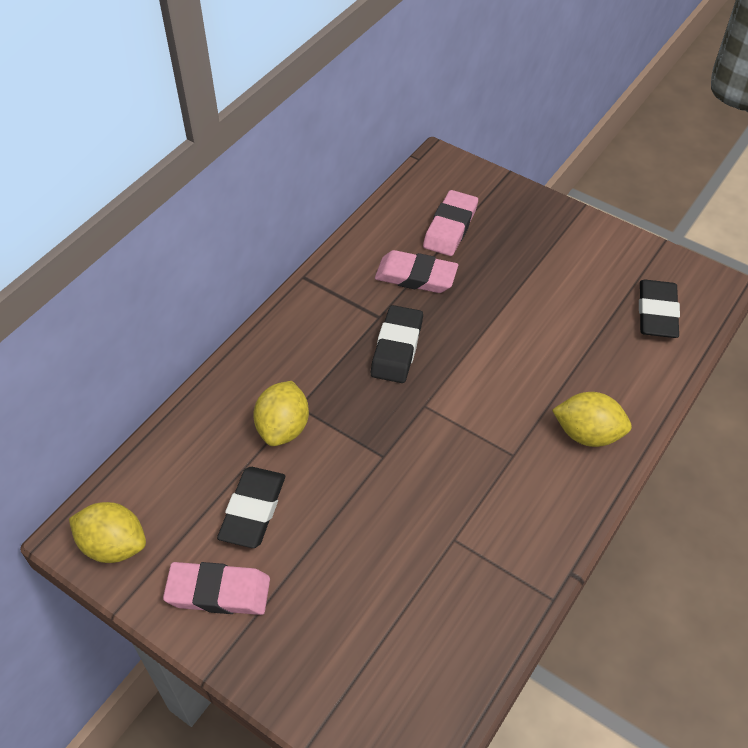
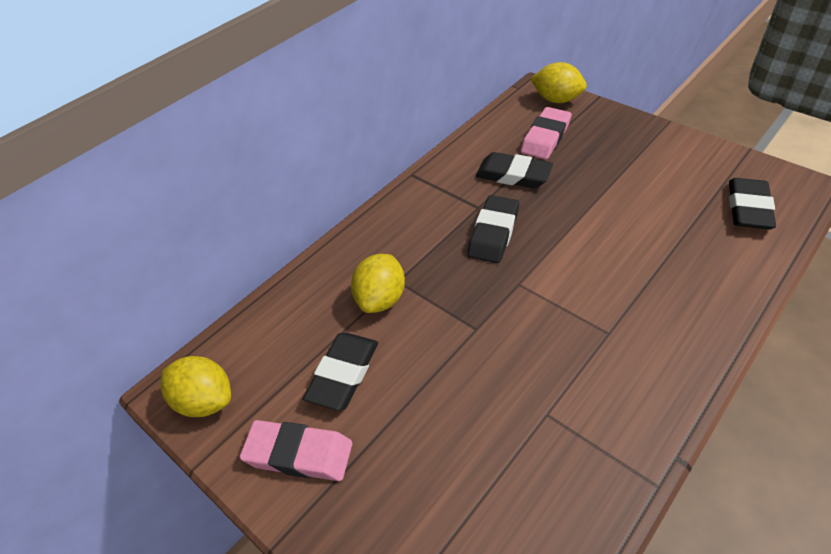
camera: 10 degrees right, 5 degrees down
(416, 276) = (513, 175): pink eraser -> black eraser
(587, 434) = (686, 315): yellow lemon -> yellow lemon (556, 100)

